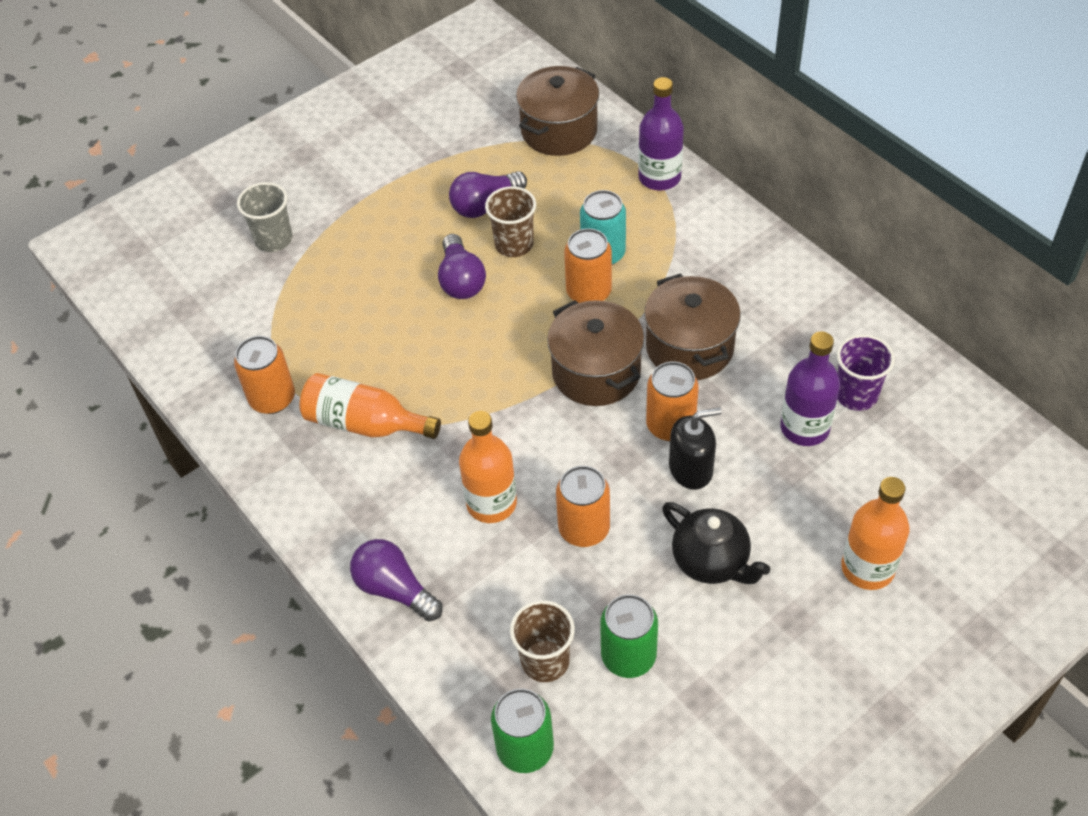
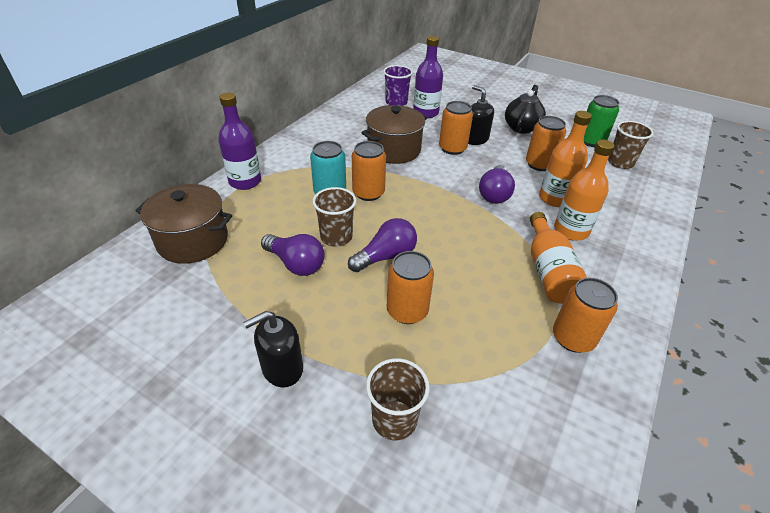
camera: 115 degrees left, 10 degrees down
(273, 239) = (394, 420): grey cup -> brown cup
(361, 180) = (282, 368): none -> black soap dispenser
(376, 277) = (407, 311): none -> orange can
(395, 589) = (643, 222): purple light bulb -> purple light bulb (494, 194)
(525, 748) = (665, 160): green can -> none
(596, 372) = (433, 178): brown pot -> none
(867, 568) = (489, 94): orange bottle -> orange bottle (571, 230)

